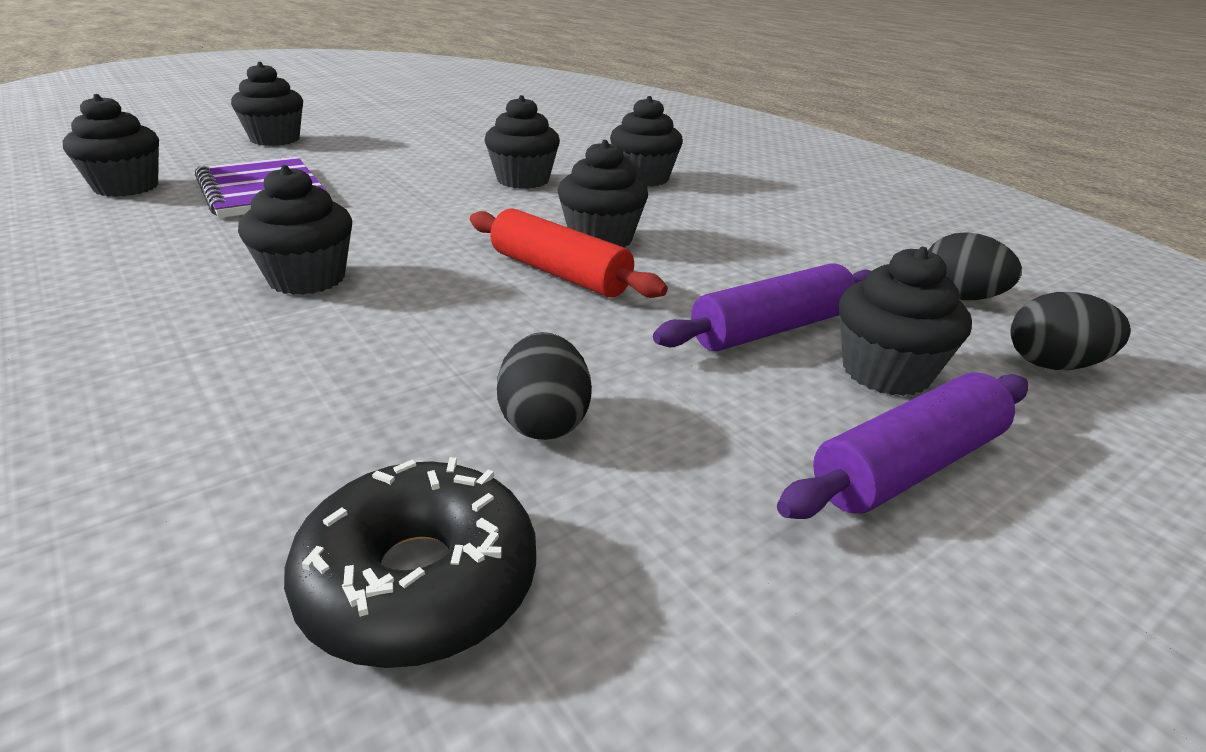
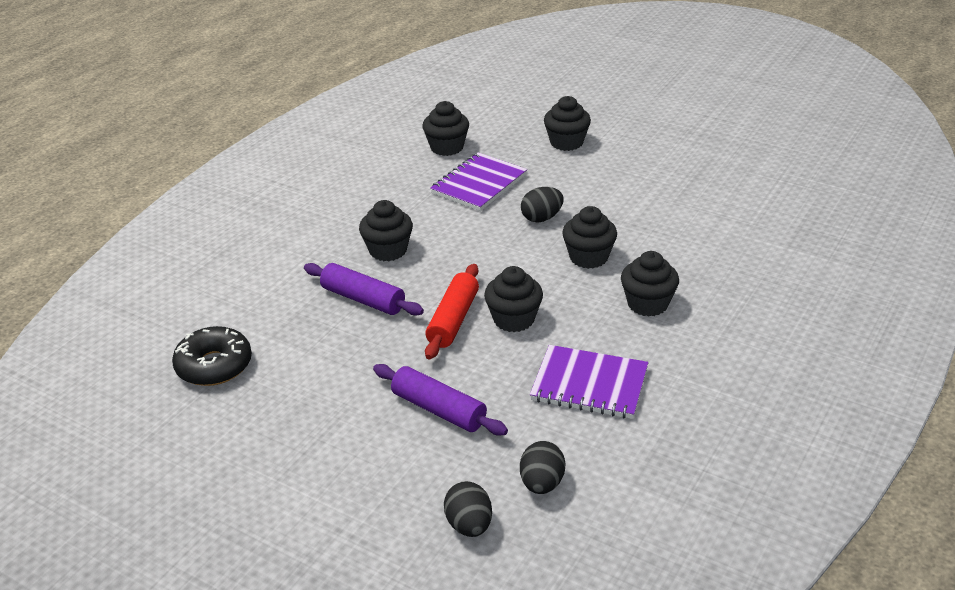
camera: 70 degrees right, 5 degrees up
(544, 422) = (311, 361): black egg -> black egg (541, 218)
(770, 232) = (589, 385): none -> purple notebook
(885, 372) = (417, 457): black cupcake -> none
(908, 466) = (334, 471): purple rolling pin -> purple rolling pin (363, 299)

